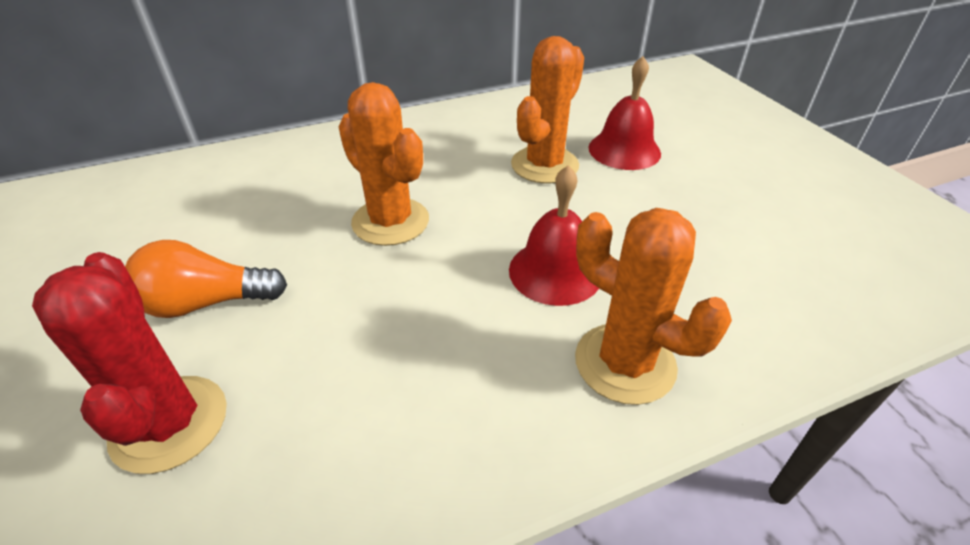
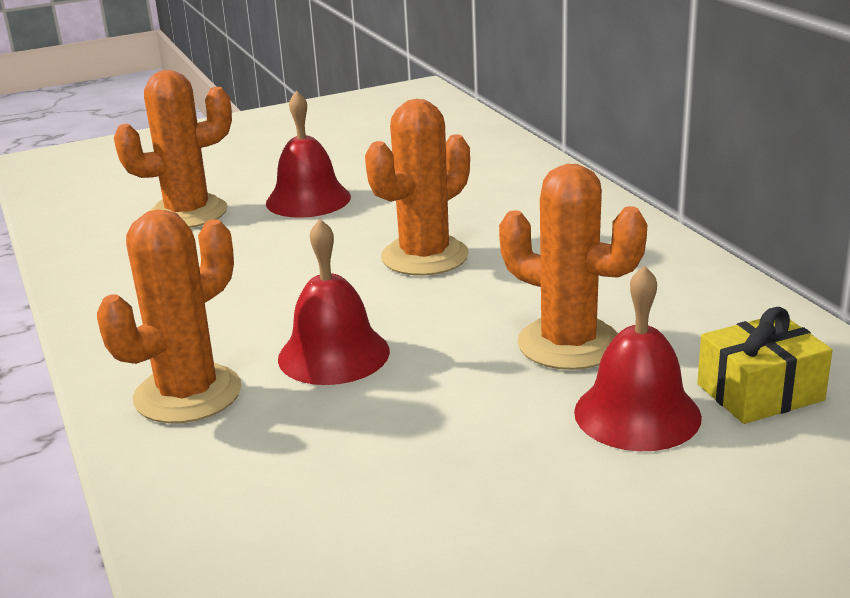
camera: 90 degrees right, 15 degrees down
(169, 423) = (188, 213): red cactus -> orange cactus
(207, 303) = (308, 200): orange light bulb -> red bell
(598, 114) = (760, 392): none -> yellow gift

